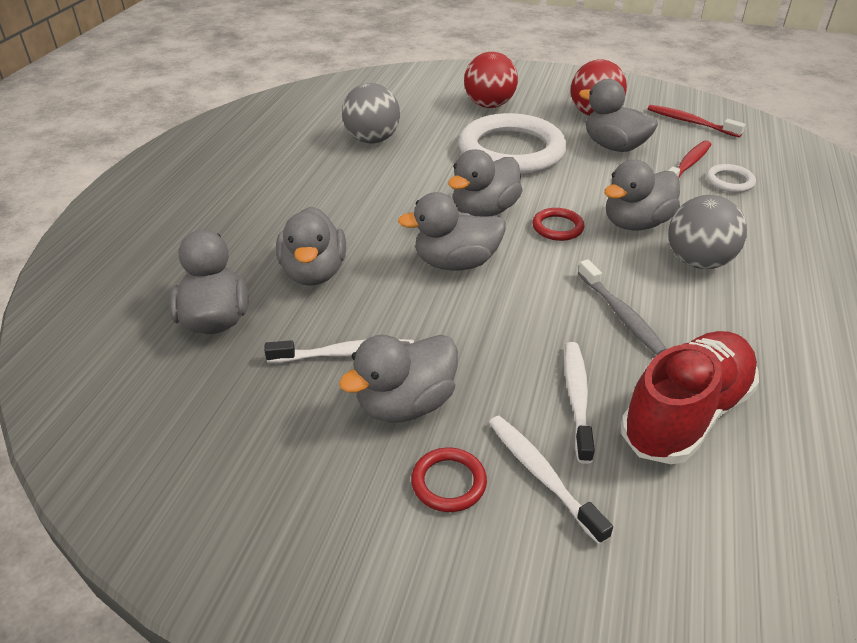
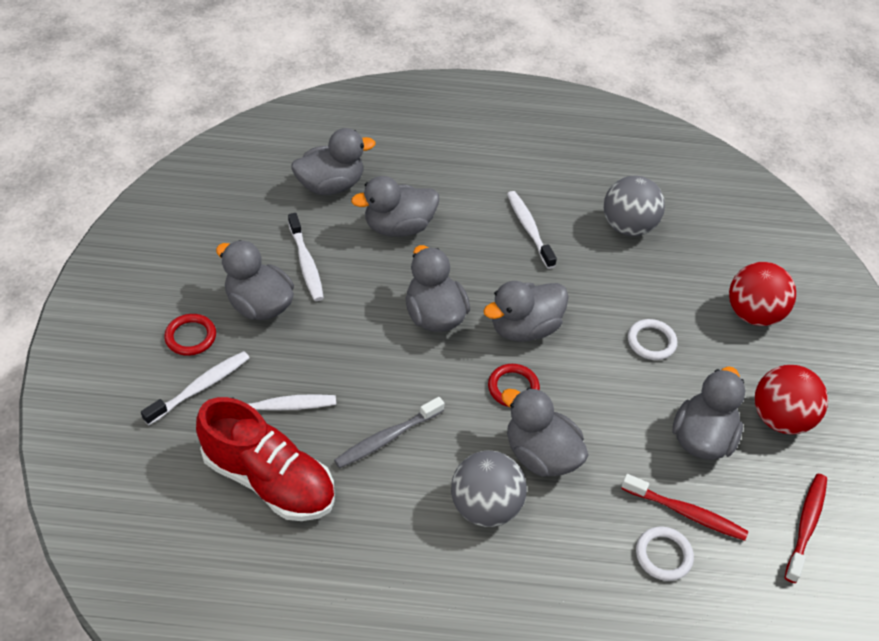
camera: 75 degrees right, 10 degrees up
(353, 190) = (529, 229): none -> white toothbrush
(484, 211) = (524, 328): grey duck -> grey duck turned 60 degrees counterclockwise
(511, 151) = (651, 342): white ring -> white ring, size x0.42

